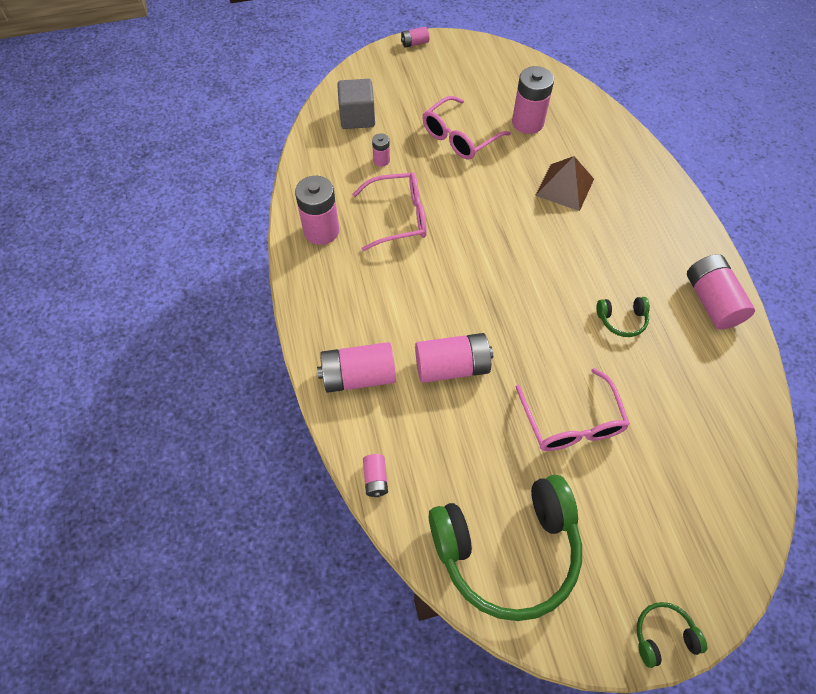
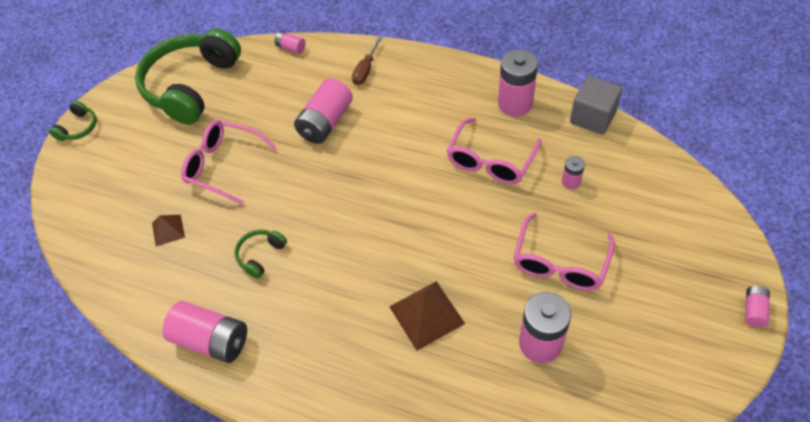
camera: 130 degrees right, 5 degrees down
(357, 117) = (647, 192): grey cube -> grey cube (592, 117)
(359, 376) = (366, 70): pink battery -> brown screwdriver
(459, 137) = (560, 263): pink glasses -> pink glasses turned 150 degrees counterclockwise
(671, 413) = (168, 230): none -> brown pyramid

